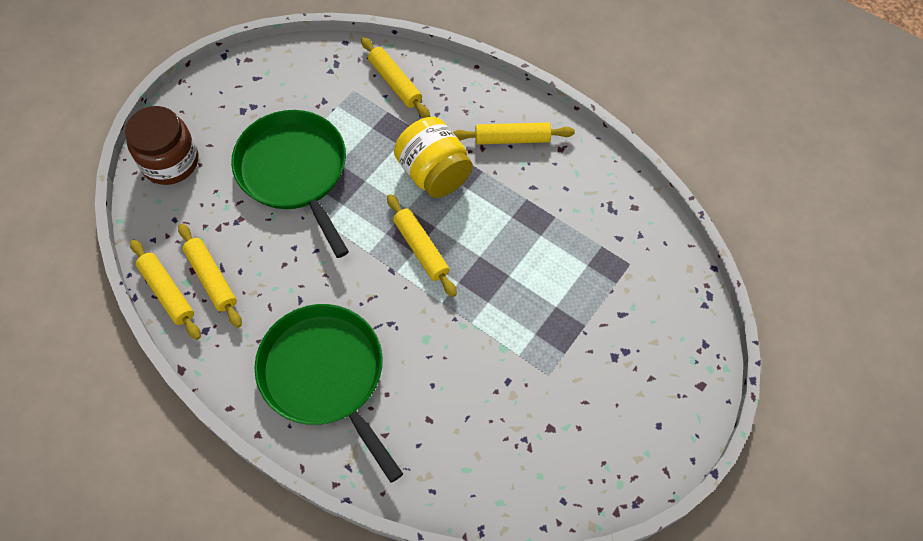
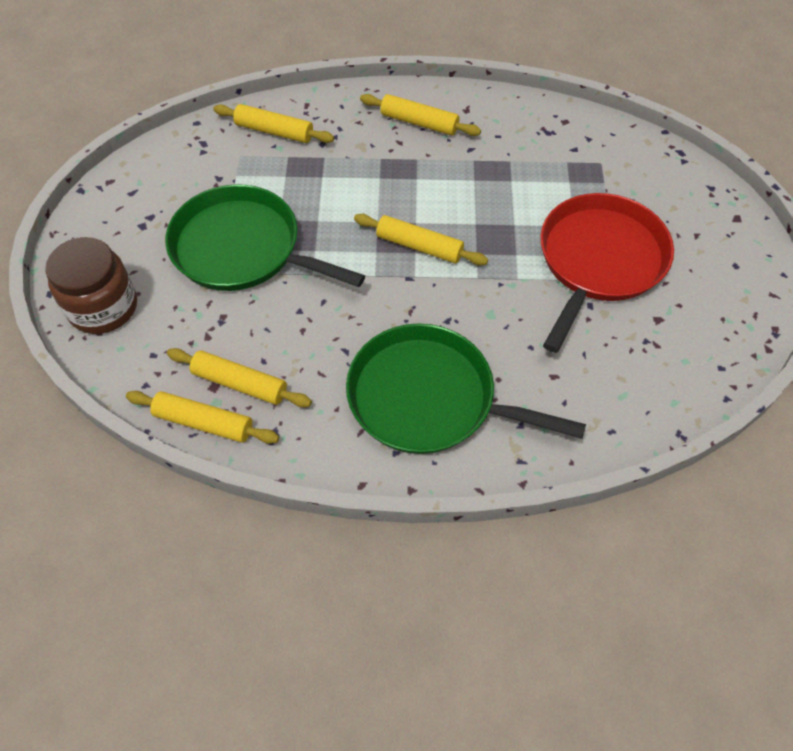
camera: 35 degrees left, 5 degrees down
(434, 173) = (376, 182): yellow jar -> none
(512, 139) = (419, 122): yellow rolling pin -> yellow rolling pin turned 60 degrees clockwise
(548, 349) = (599, 261): none -> red pan

